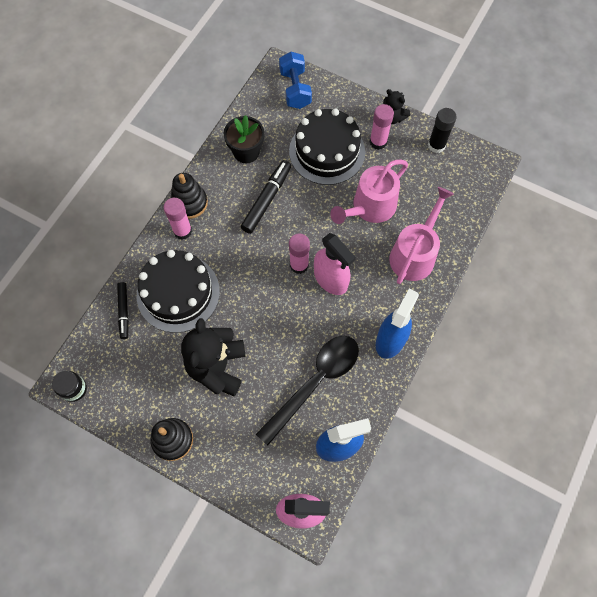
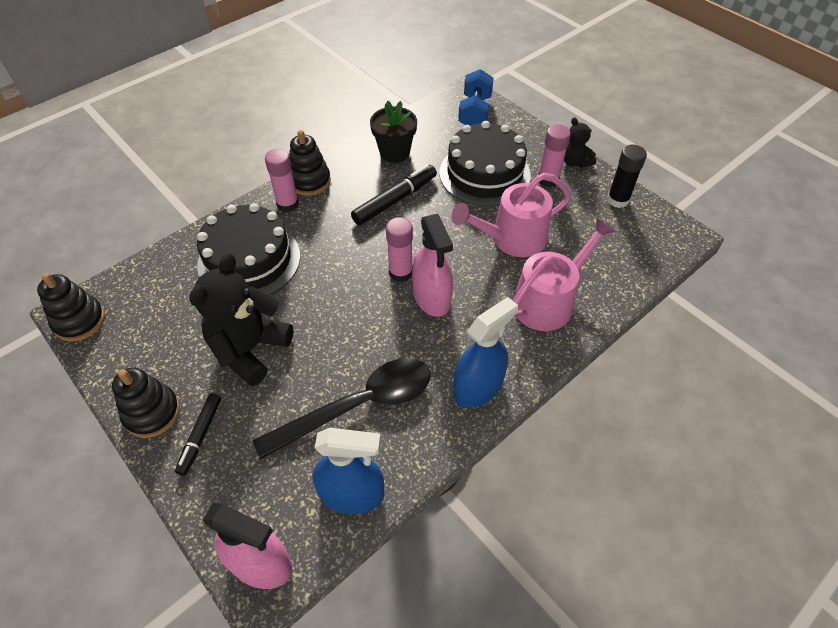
camera: 20 degrees right, 15 degrees down
(74, 389) = (79, 321): black jar -> black stacking toy
(124, 311) = (180, 261): black marker -> black marker (200, 436)

